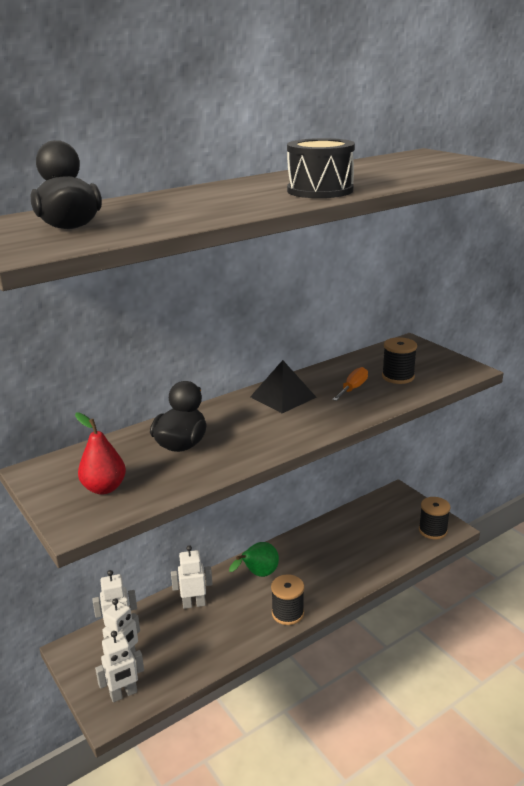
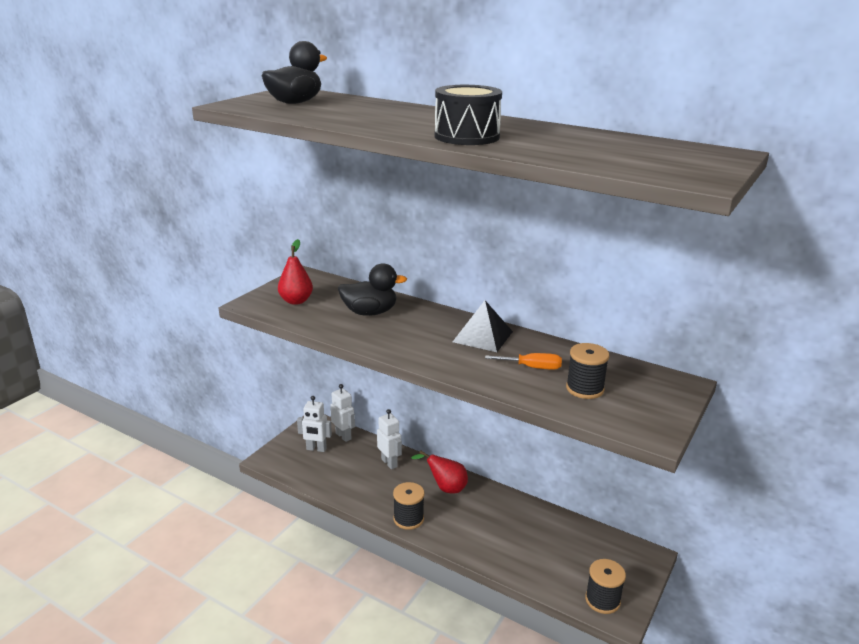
camera: 65 degrees right, 0 degrees up
(123, 694) = (286, 459): white robot -> none
(258, 574) = (445, 488): green pear -> red pear

